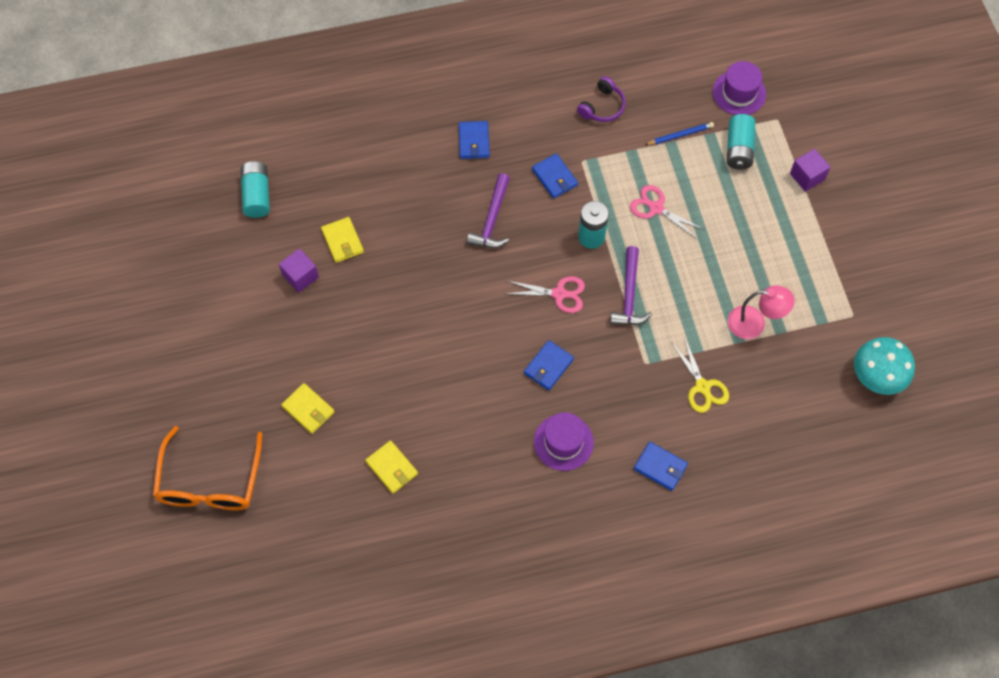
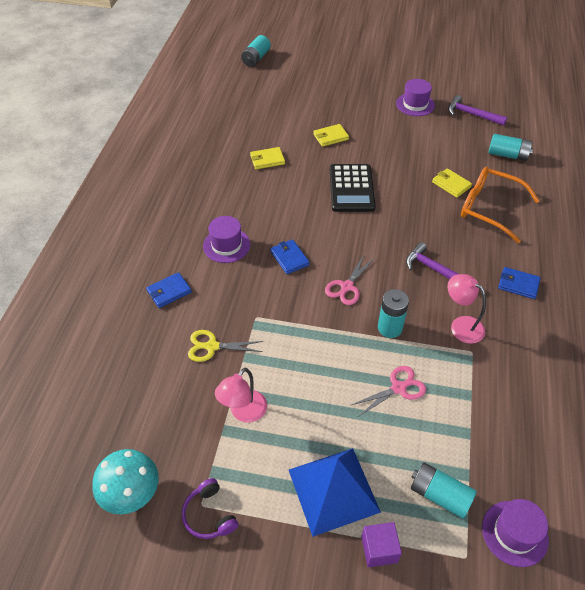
camera: 115 degrees right, 15 degrees down
(149, 602) = (256, 58): none -> turquoise battery
(188, 329) = (415, 104): none -> purple hat
(210, 482) = (309, 91): orange glasses -> orange glasses (489, 208)
(300, 276) = (431, 158): purple cube -> none
(342, 241) = (451, 184): yellow wallet -> yellow wallet turned 45 degrees clockwise
(401, 346) = (351, 188): none -> black calculator
(554, 177) = (461, 325): blue wallet -> pink lamp
(602, 106) = (530, 393): purple headphones -> purple headphones (209, 515)
(629, 295) = (321, 332): purple hammer -> purple hammer (472, 114)
(680, 135) = (475, 446): blue pencil -> none
(781, 224) = (333, 490): none -> blue pyramid

